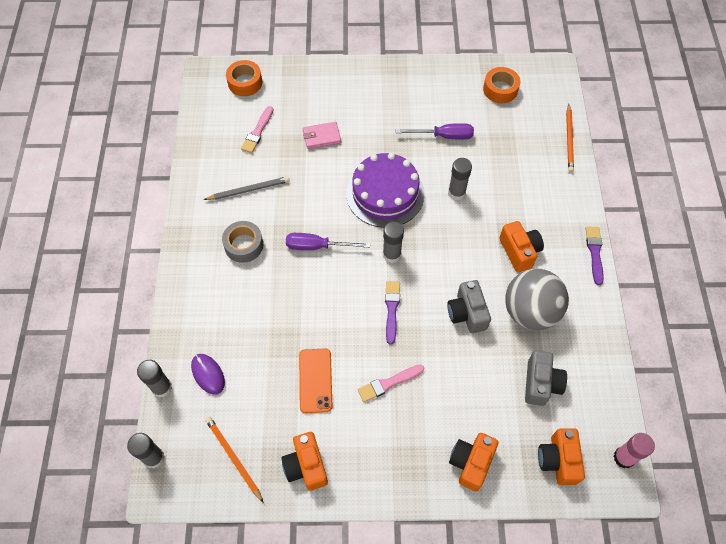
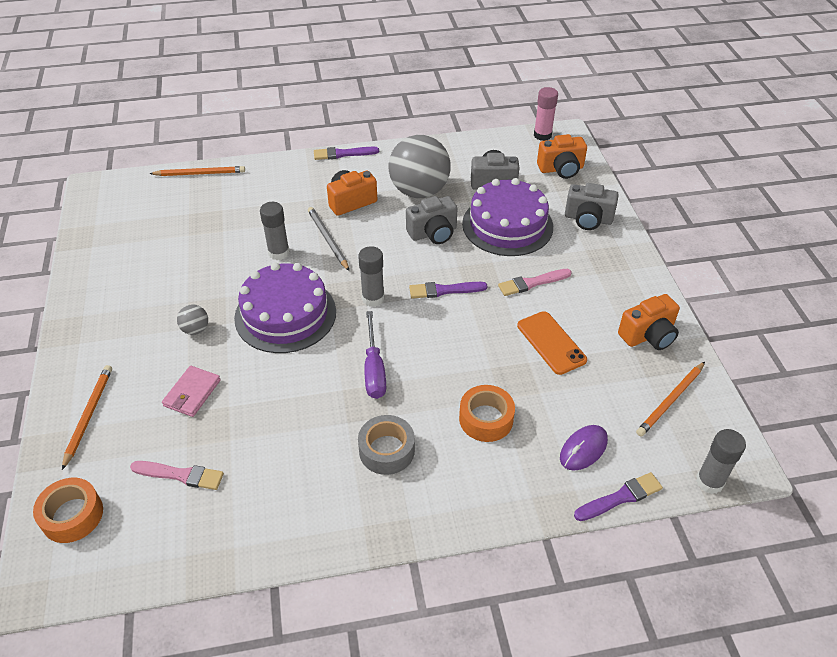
camera: 100 degrees left, 15 degrees down
(162, 387) = (620, 497): grey glue stick -> purple brush
(249, 190) = (292, 464): grey pencil -> grey pencil (328, 239)
(315, 380) = (551, 343): orange phone -> orange phone turned 75 degrees clockwise
(316, 84) = (88, 415): none -> orange pencil
(321, 137) = (192, 393): pink wallet -> pink wallet turned 45 degrees clockwise
(380, 138) = (195, 329): none -> grey ball
(388, 383) = (532, 283): pink brush -> pink brush turned 105 degrees clockwise
(444, 136) = (193, 270): purple screwdriver -> none
(471, 381) = (507, 225): none -> purple cake
(471, 463) = (588, 219): orange camera -> grey camera
(500, 89) = (120, 228): orange tape -> orange tape (486, 419)

